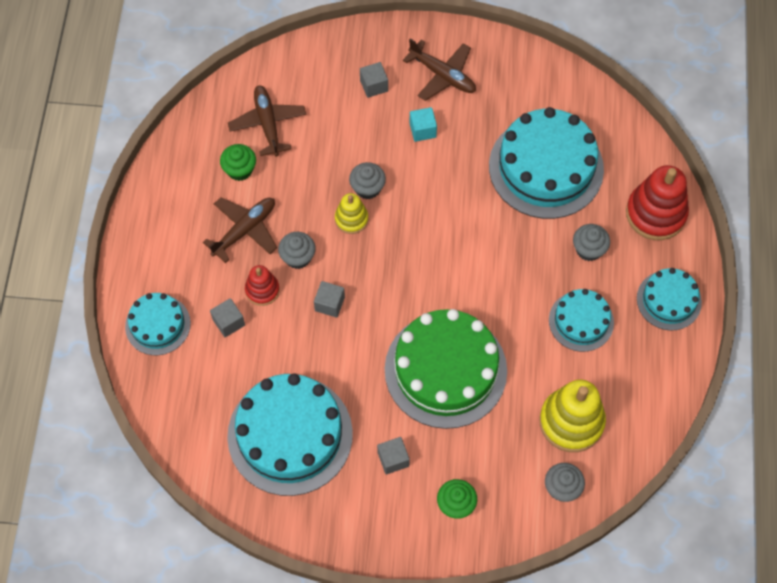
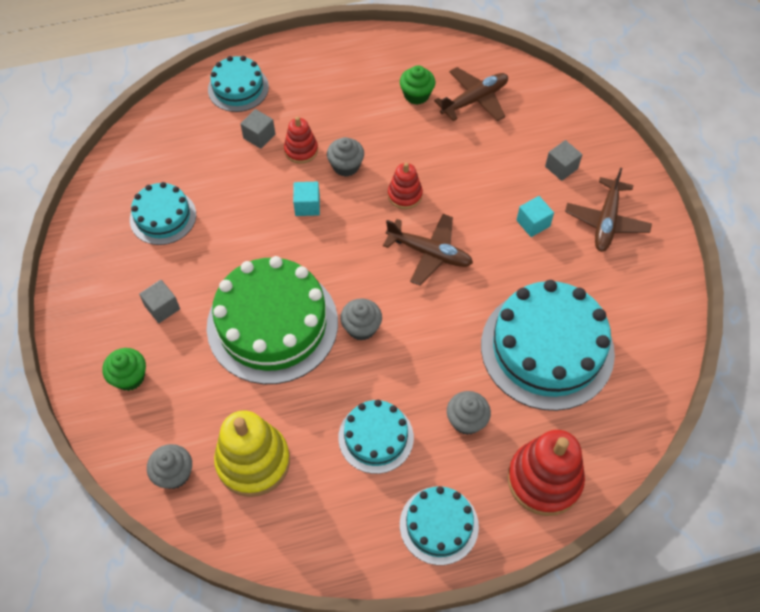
camera: 70 degrees right, 5 degrees down
(245, 230) = (356, 118): brown plane -> brown plane (430, 253)
(290, 435) = (163, 217): turquoise cake -> turquoise cake, size x0.54
(329, 304) = (307, 206): grey cube -> turquoise cube
(351, 219) = (405, 195): yellow stacking toy -> red stacking toy
(367, 188) = (444, 197): grey cupcake -> grey cupcake (361, 327)

